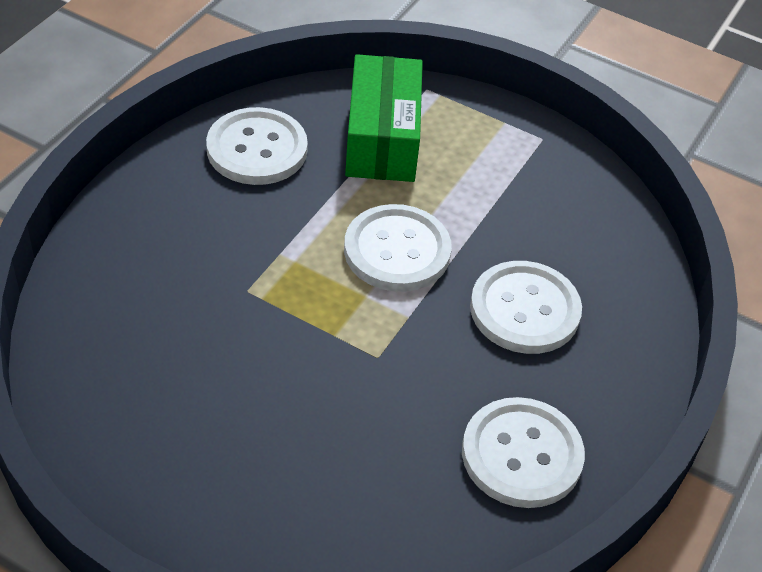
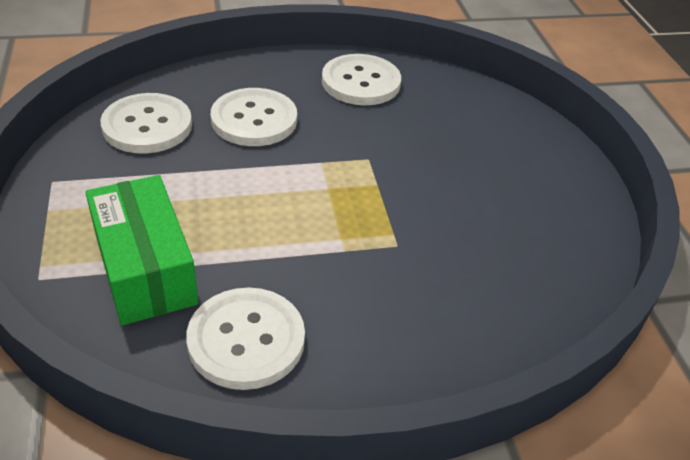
camera: 130 degrees left, 5 degrees down
(382, 138) = (145, 268): green box -> green box turned 75 degrees counterclockwise
(397, 251) = (269, 194): white button -> white button (147, 126)

